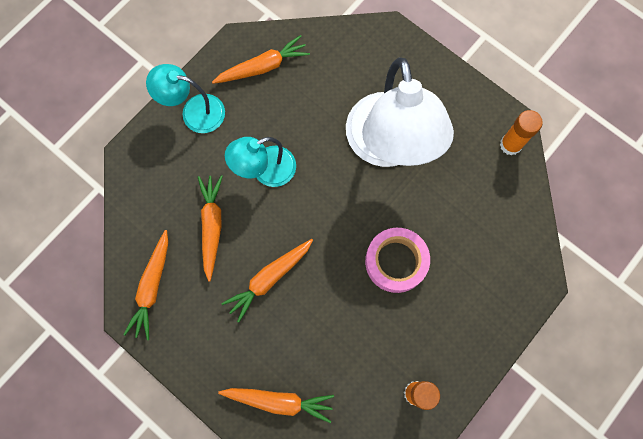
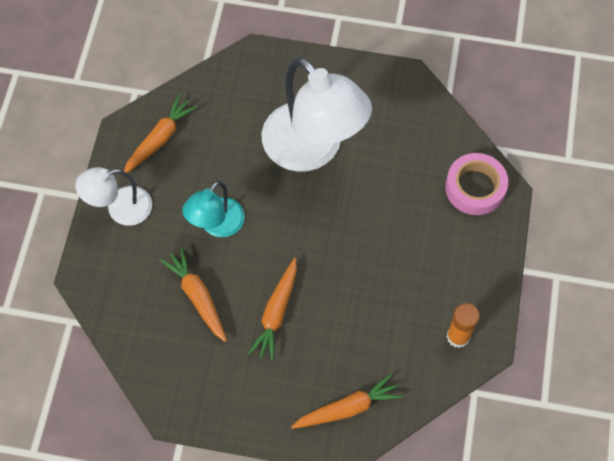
camera: 30 degrees left, 10 degrees down
(152, 287) = (175, 377): orange carrot -> none
(194, 112) = (120, 209): turquoise lamp -> white lamp
(396, 261) = (377, 240): pink tape -> pink tape (475, 188)
(510, 145) = (415, 95): orange glue stick -> none

